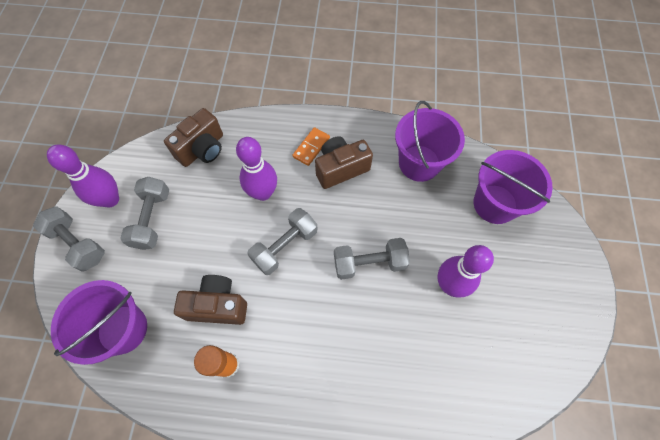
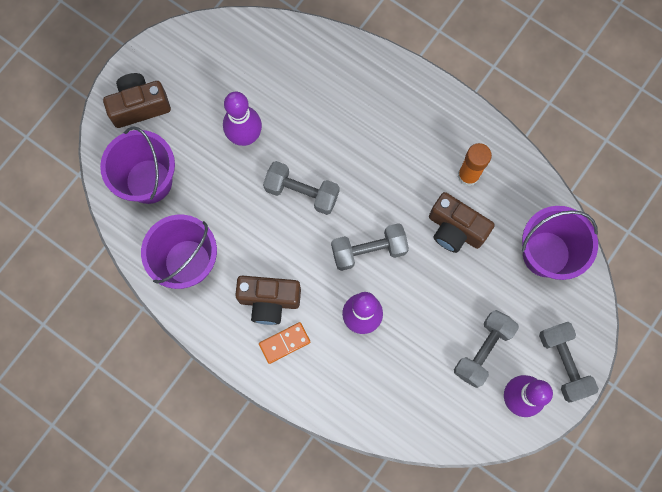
camera: 150 degrees left, 10 degrees up
(202, 149) = (399, 407): brown camera -> brown camera (139, 106)

